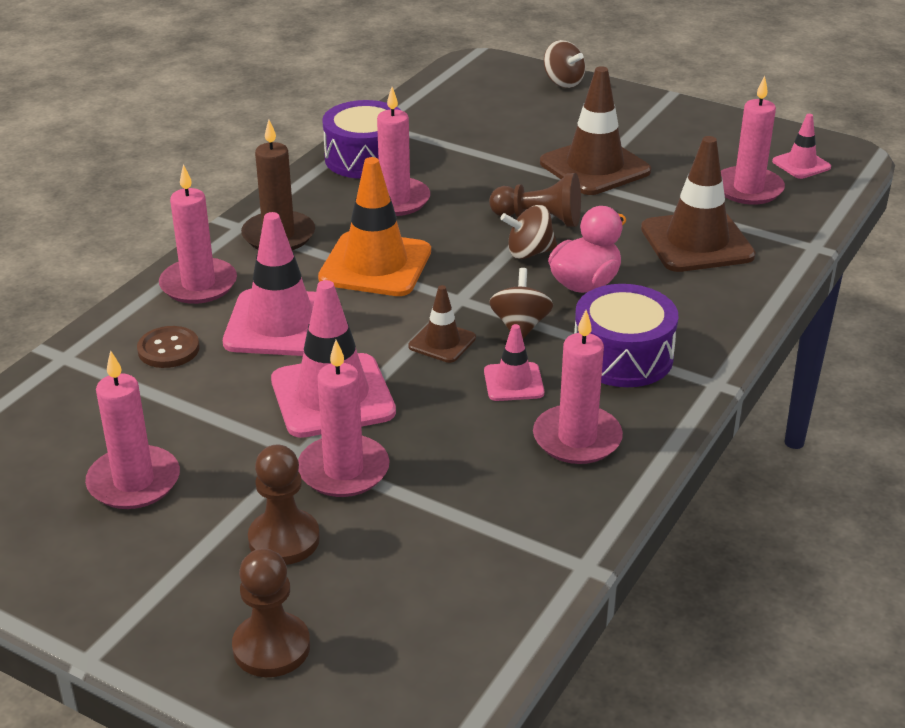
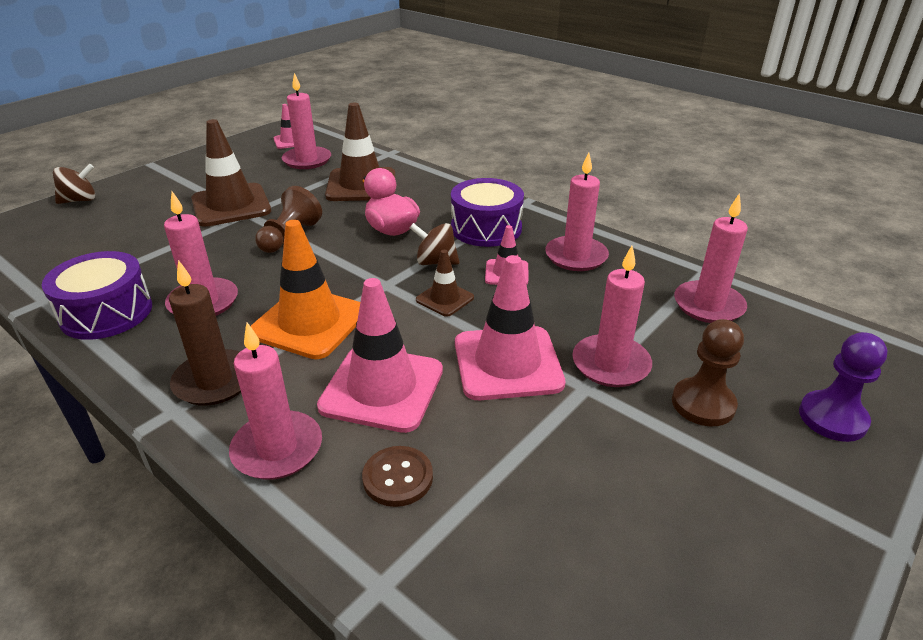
camera: 80 degrees left, 0 degrees up
(134, 482) = (630, 510): pink candle -> pink candle (708, 305)
(271, 647) = (832, 418): brown pawn -> purple pawn
(529, 252) = (336, 246): brown spinning top -> none

